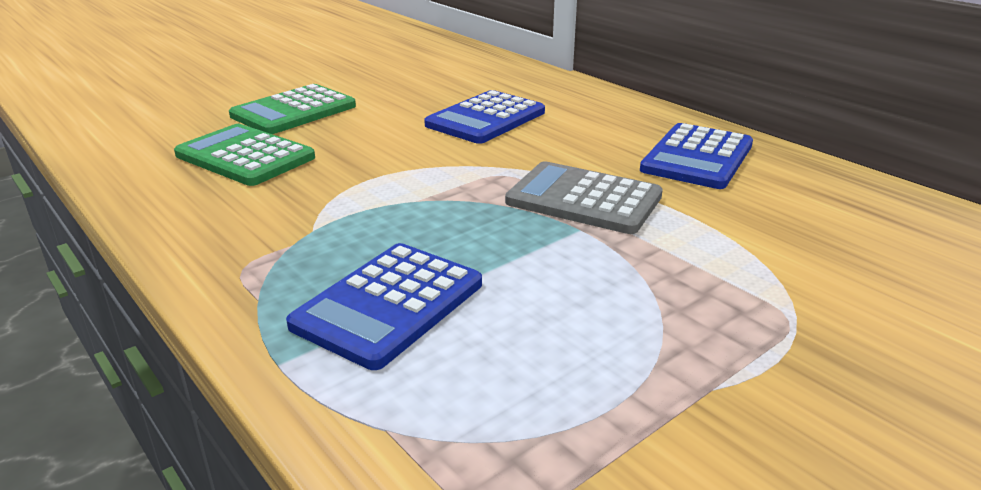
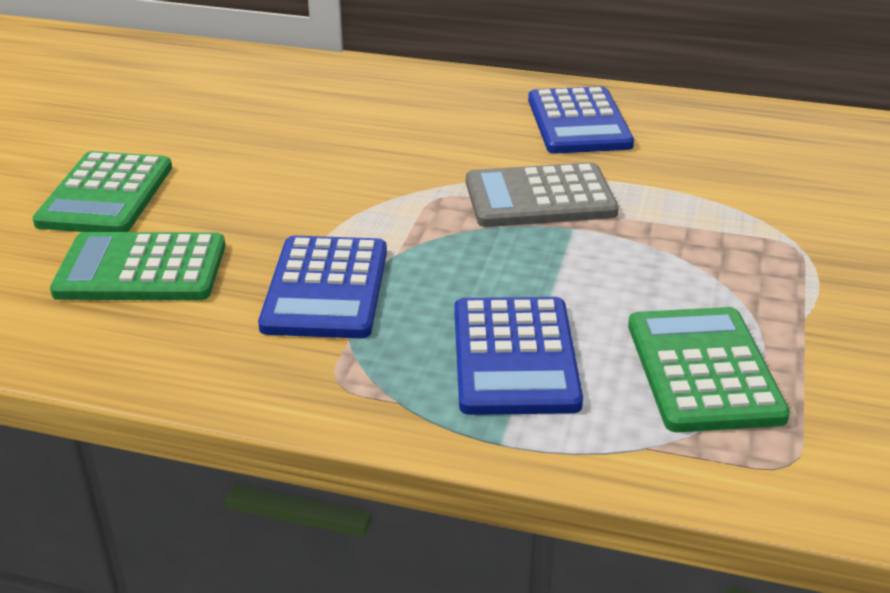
camera: 35 degrees left, 5 degrees up
(486, 119) = (337, 138): blue calculator -> blue calculator (326, 288)
(535, 388) = (703, 370): none -> green calculator

